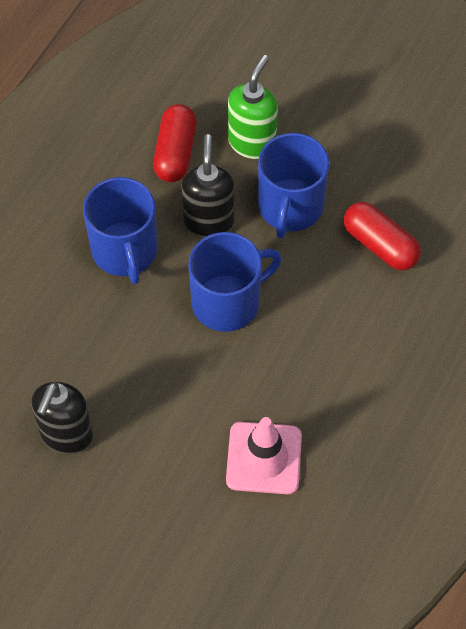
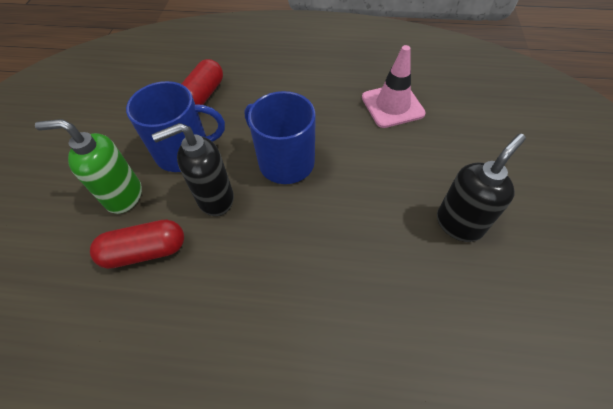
camera: 110 degrees left, 5 degrees down
(66, 435) = (459, 223): black soap dispenser -> black soap dispenser turned 45 degrees counterclockwise
(125, 251) = (267, 251): blue mug -> none

